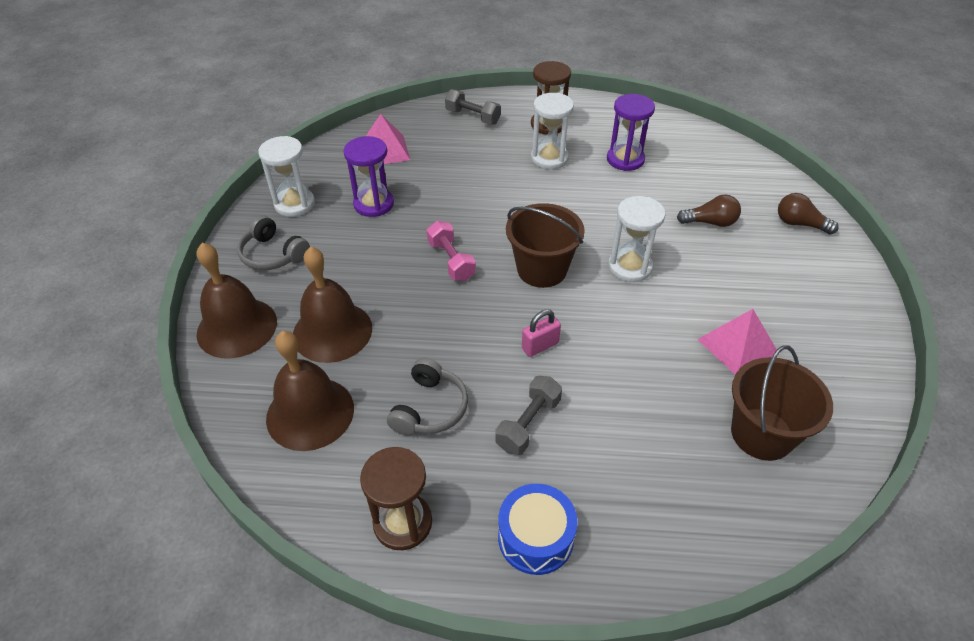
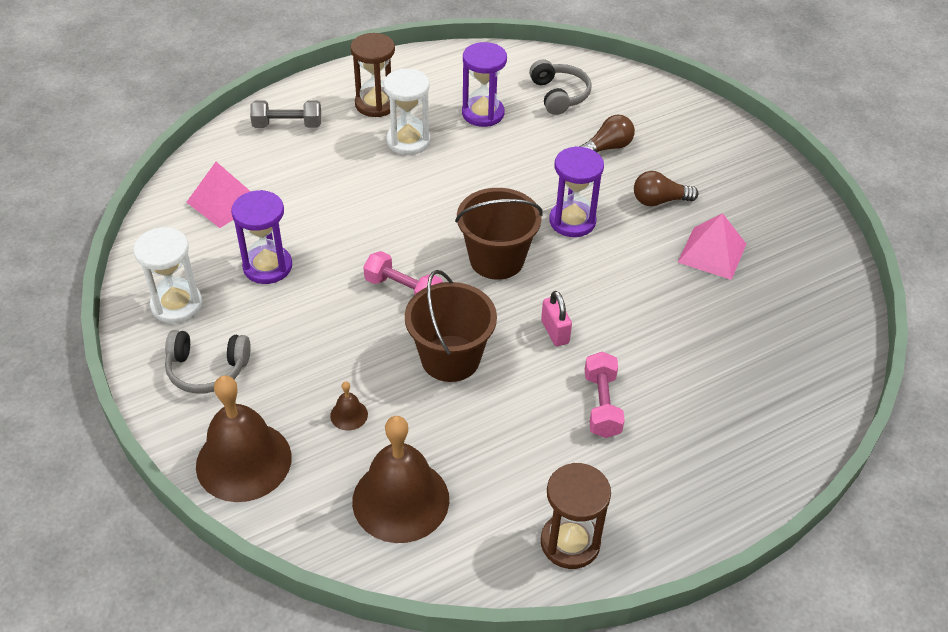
camera: 35 degrees left, 0 degrees up
(332, 331) = (349, 415): brown bell -> brown bell, size x0.41
(430, 408) = (507, 436): grey headphones -> grey headphones (559, 95)
(528, 424) = (602, 405): grey dumbbell -> pink dumbbell
(535, 537) = (683, 492): blue drum -> none
(540, 346) = (555, 332): pink padlock -> pink padlock turned 45 degrees counterclockwise
(630, 267) = (572, 221): white hourglass -> purple hourglass
(762, 434) = (782, 318): brown bucket -> brown bucket (450, 358)
(799, 224) = (680, 118): brown light bulb -> brown light bulb (659, 201)

